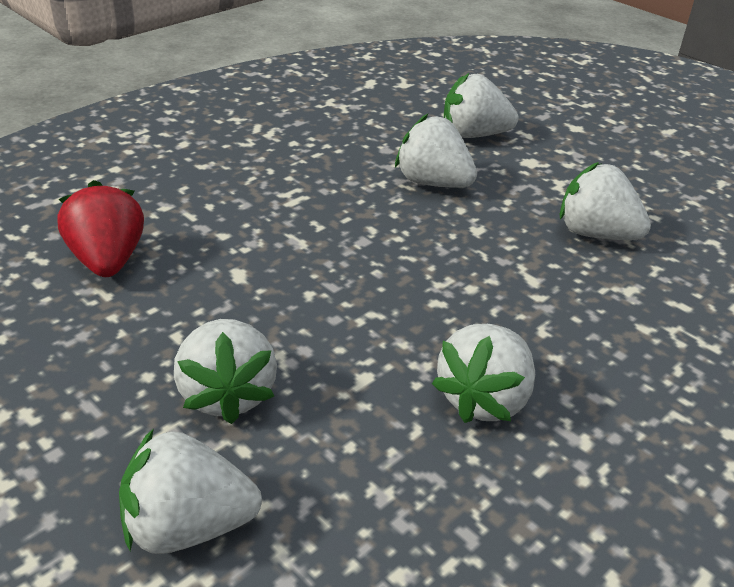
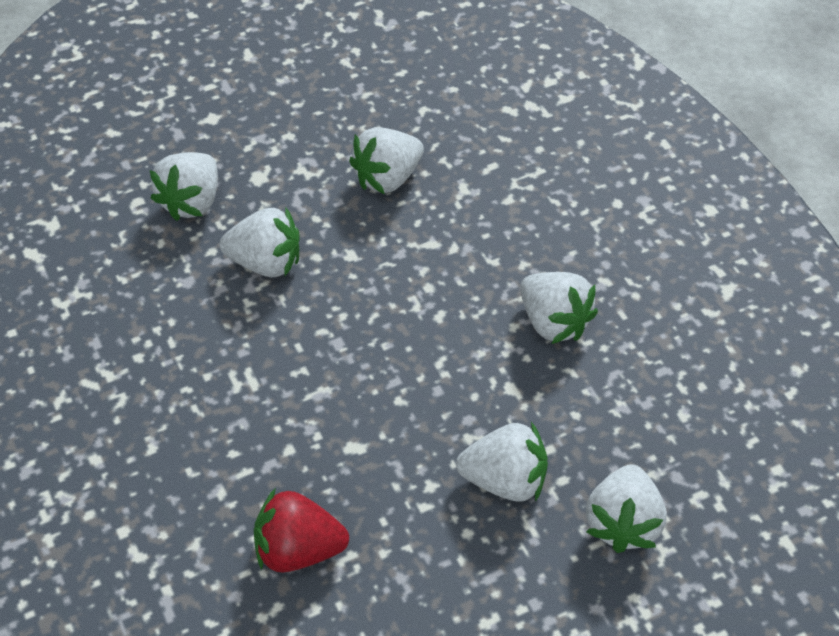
camera: 70 degrees left, 15 degrees up
(433, 183) = (266, 262): white strawberry -> white strawberry turned 135 degrees counterclockwise

